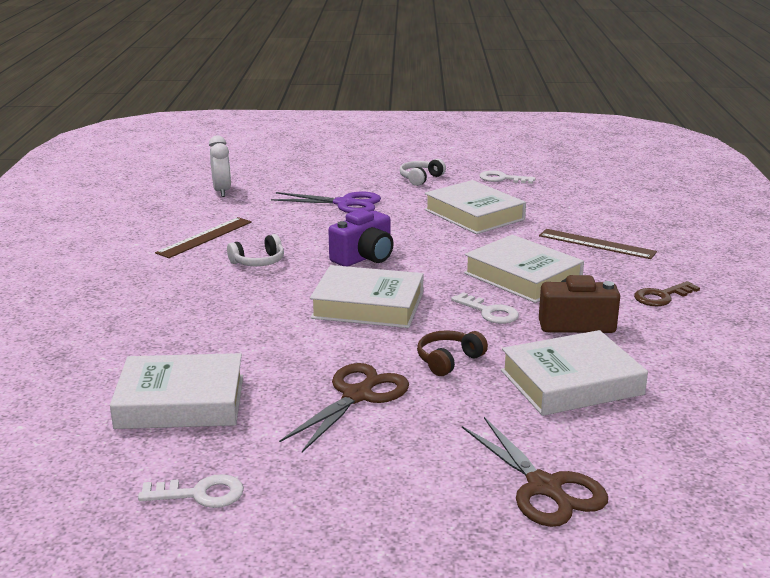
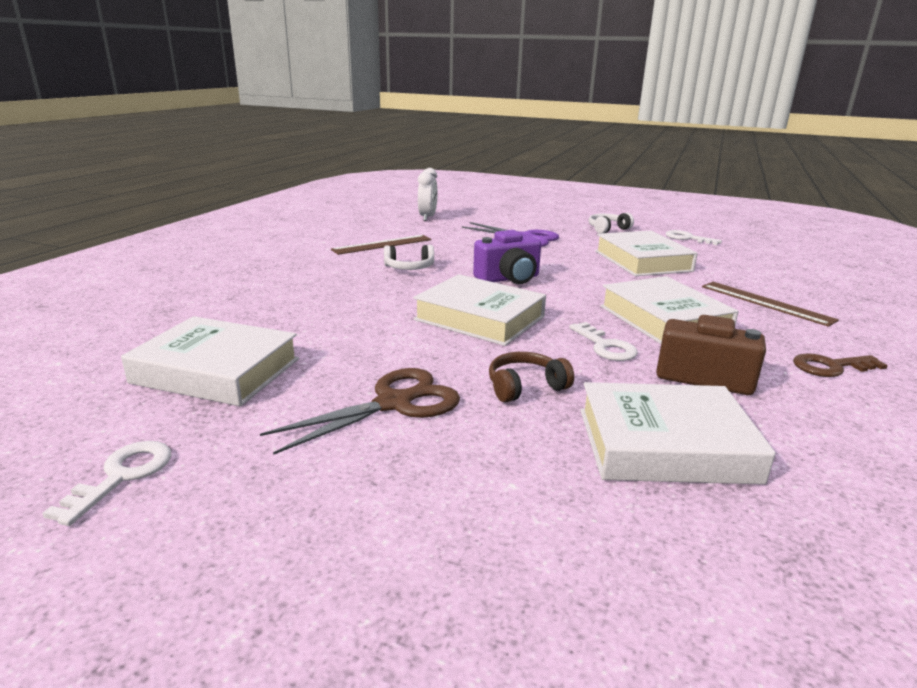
camera: 20 degrees right, 0 degrees up
(200, 494) = (122, 476): white key -> white key turned 90 degrees counterclockwise
(544, 487) = (544, 593): brown scissors -> none

